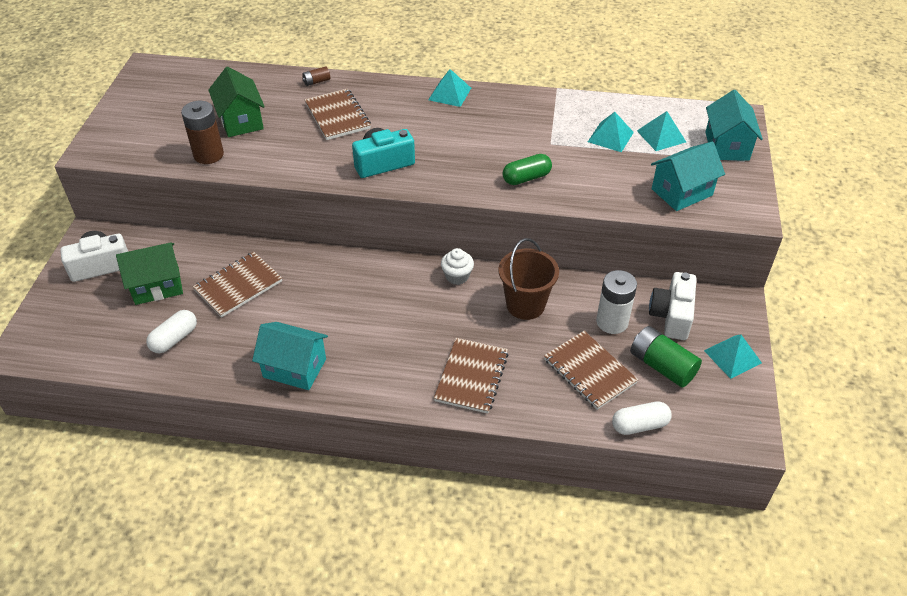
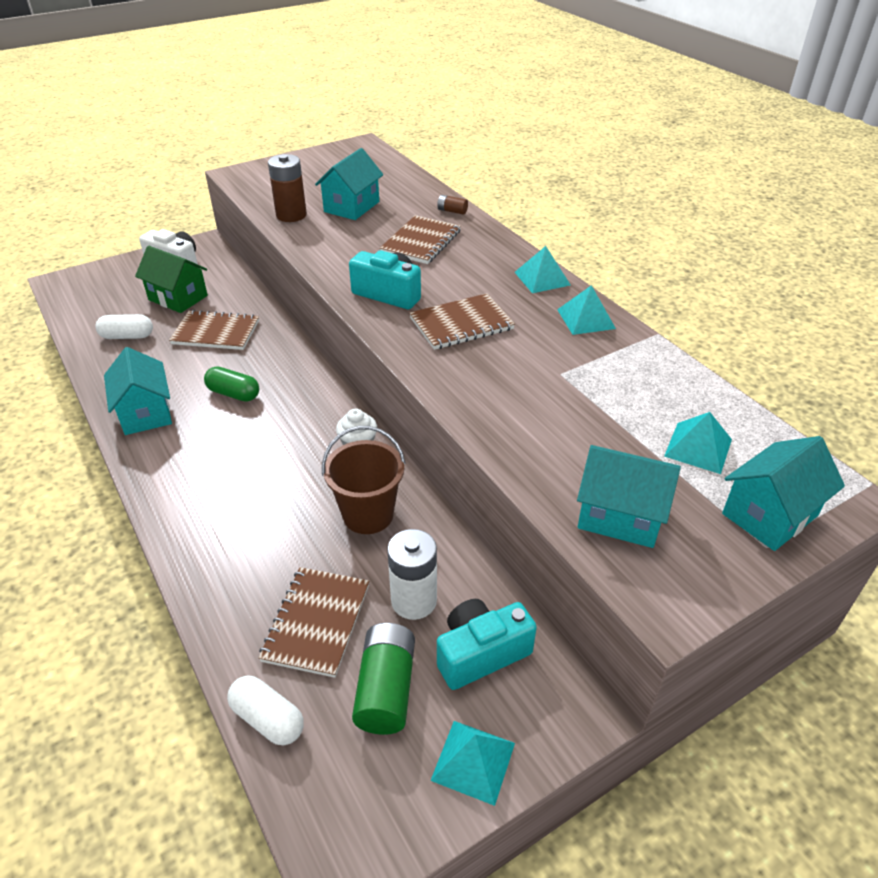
camera: 50 degrees right, 5 degrees down
(241, 121) = (351, 207): green house -> turquoise house
(471, 377) = (227, 530): brown notebook -> brown notebook (461, 324)
(526, 178) = (481, 385): green capsule -> green capsule (234, 394)
(610, 137) = (635, 409): turquoise pyramid -> turquoise pyramid (586, 319)
(671, 316) = (481, 653): white camera -> turquoise camera

